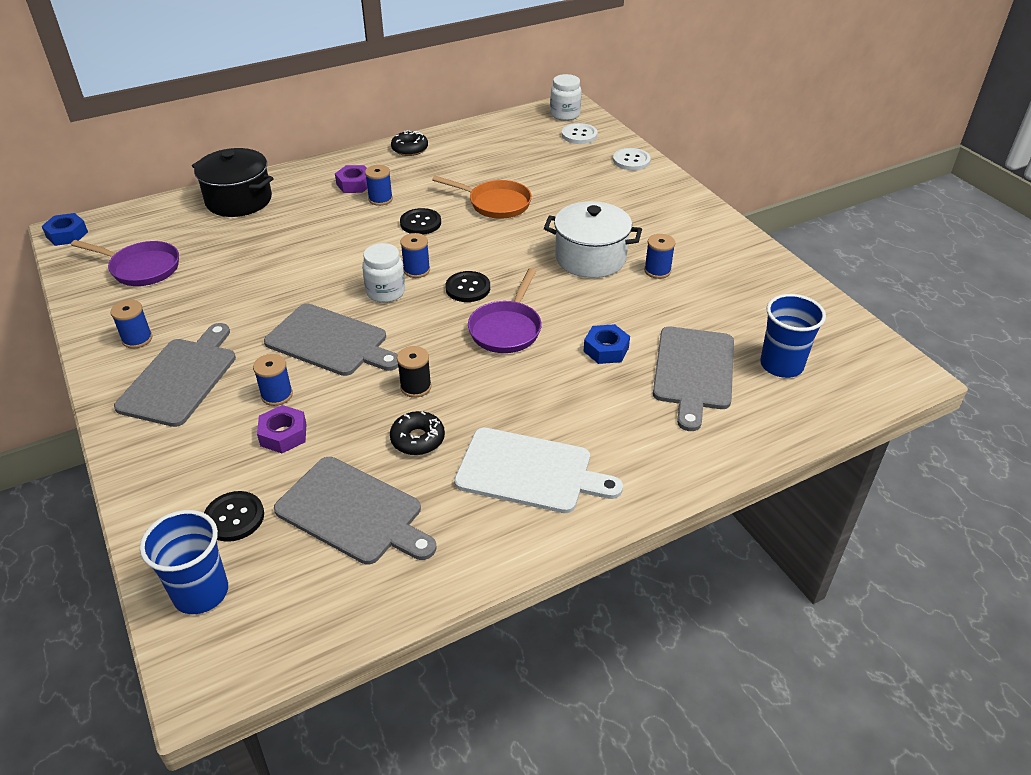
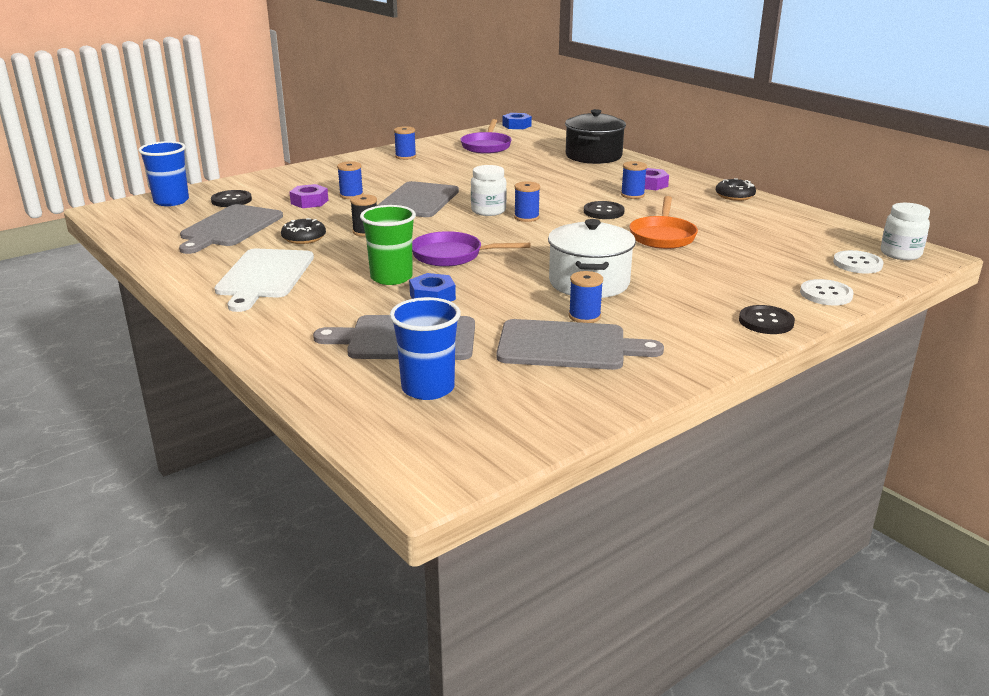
camera: 80 degrees right, 15 degrees down
(181, 378) = (366, 171): grey cutting board -> grey cutting board (568, 346)
(468, 288) = (508, 237): black button -> black button (766, 322)
(554, 373) = (391, 277): none -> green cup

